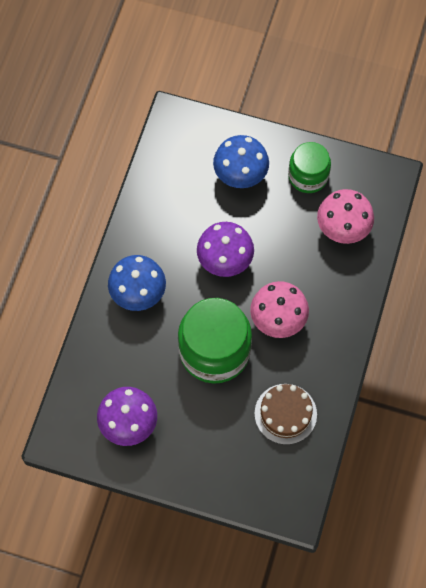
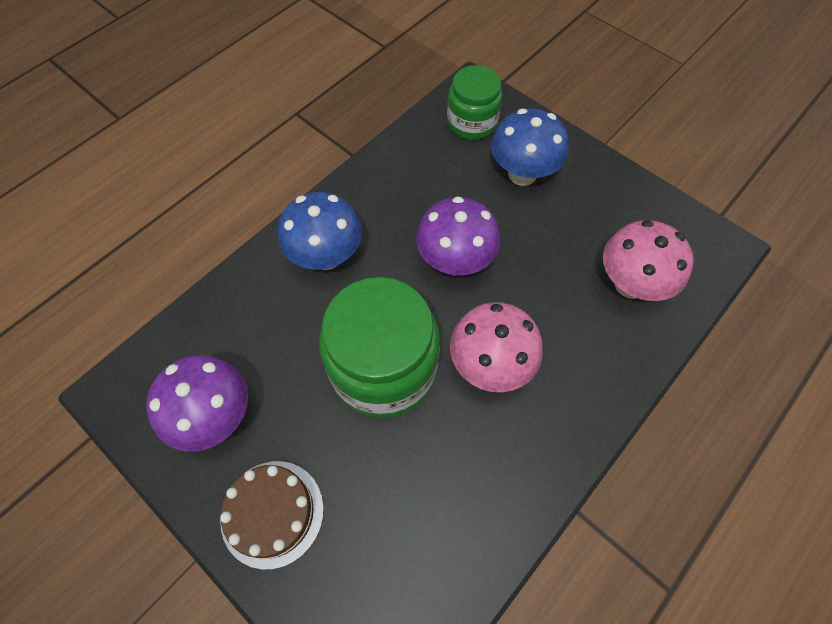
camera: 25 degrees right, 5 degrees down
(285, 414) = (439, 506): brown cake -> brown cake (272, 513)
(308, 176) = (609, 205): green jar -> green jar (472, 122)

